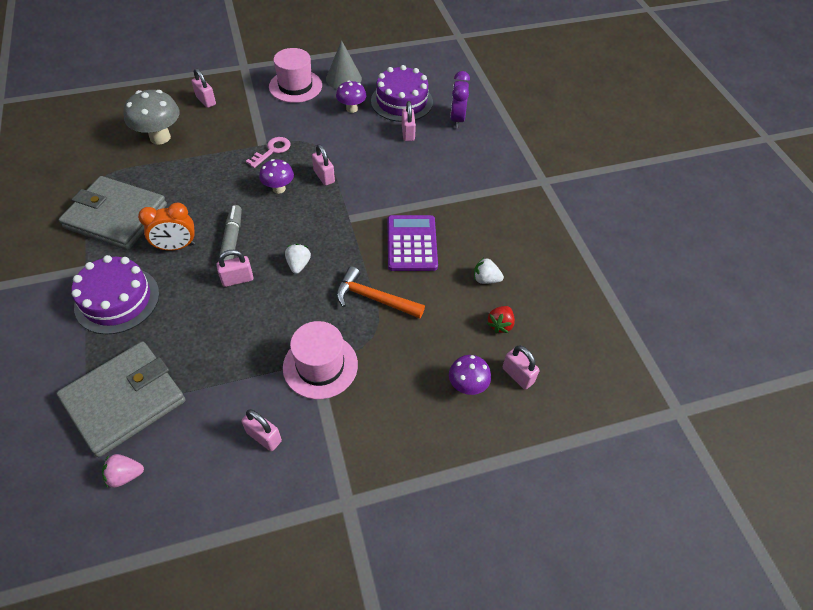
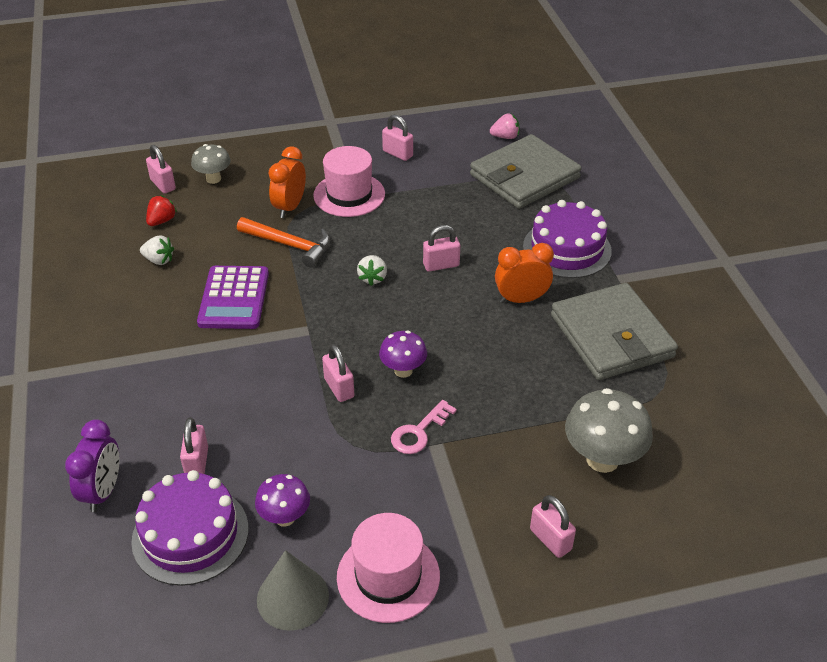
camera: 175 degrees left, 10 degrees down
(116, 216) = (611, 336): grey wallet -> grey wallet turned 45 degrees clockwise
(232, 240) = (455, 305): grey marker -> none
(379, 346) = (290, 207): none -> orange clock
(467, 386) = (213, 179): purple mushroom -> grey mushroom

